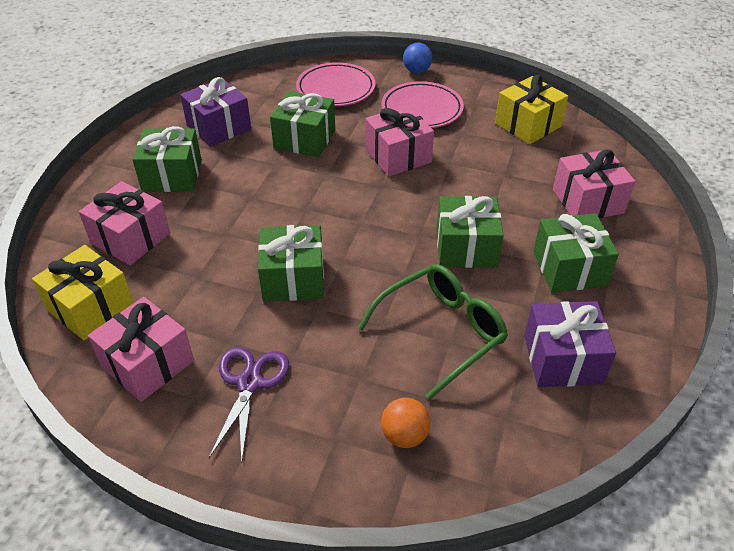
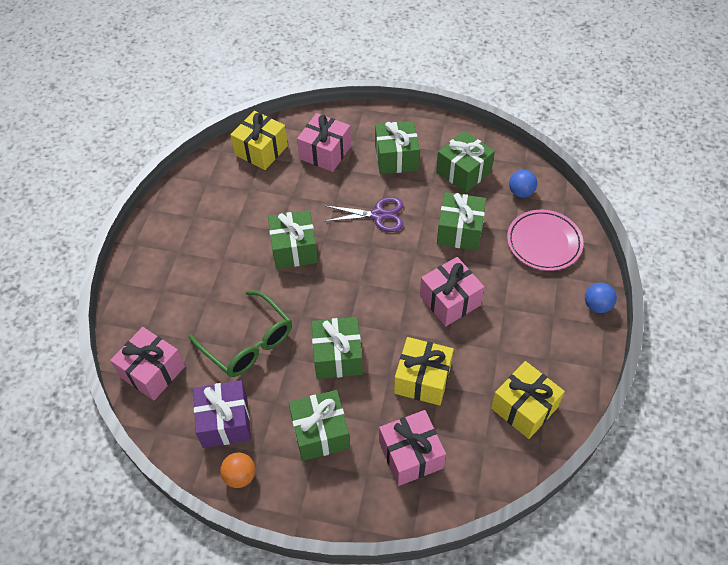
camera: 85 degrees right, 10 degrees up
(148, 363) = (218, 189): pink gift -> pink gift (152, 371)
(219, 127) = (463, 172): purple gift -> green gift
(249, 383) = (203, 241): purple scissors -> purple scissors (378, 215)
(264, 94) = (521, 192): none -> blue ball
(404, 435) = (163, 326): orange ball -> orange ball (240, 476)
(422, 109) = (527, 314): pink plate -> none
(497, 184) = (422, 379): none -> yellow gift

